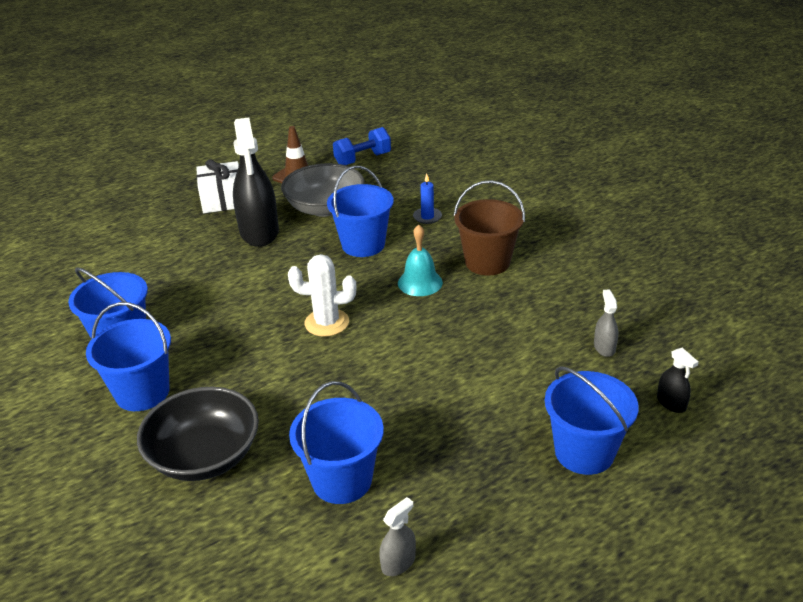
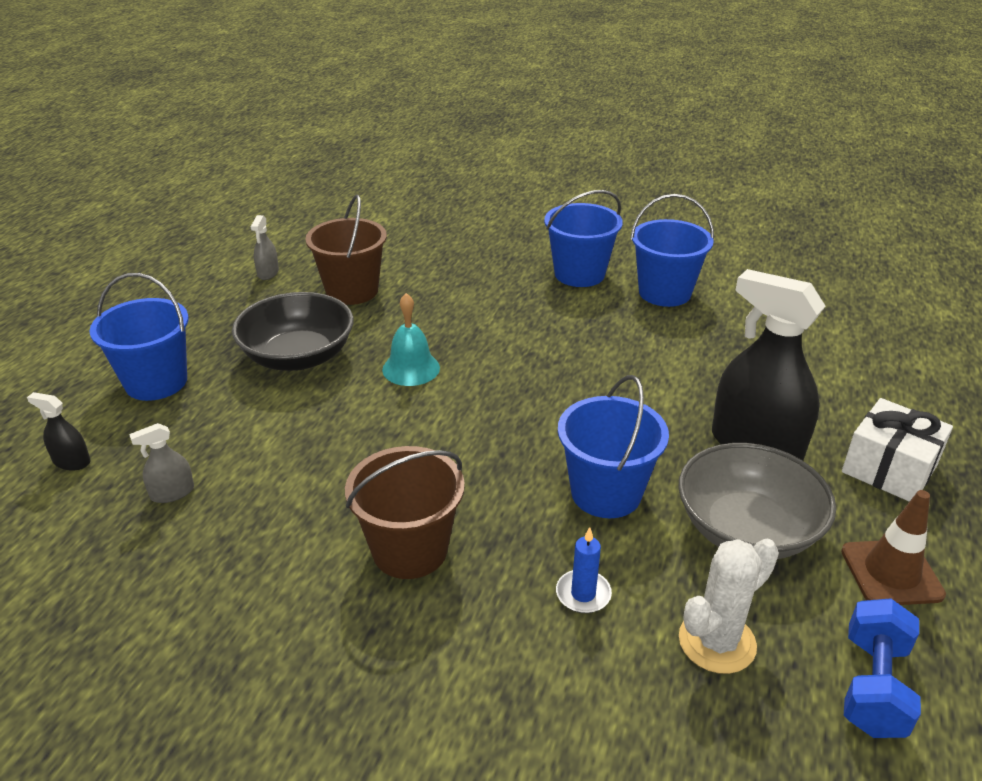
camera: 140 degrees right, 0 degrees up
(205, 456) = (470, 265): black bowl -> black bowl (298, 356)
(327, 323) = (513, 382): white cactus -> white cactus (717, 642)
(342, 480) = (352, 291): blue bucket -> brown bucket
(420, 282) = (468, 474): turquoise bell -> turquoise bell (411, 368)
(604, 347) = (172, 493): grey spray bottle -> grey spray bottle turned 105 degrees clockwise

